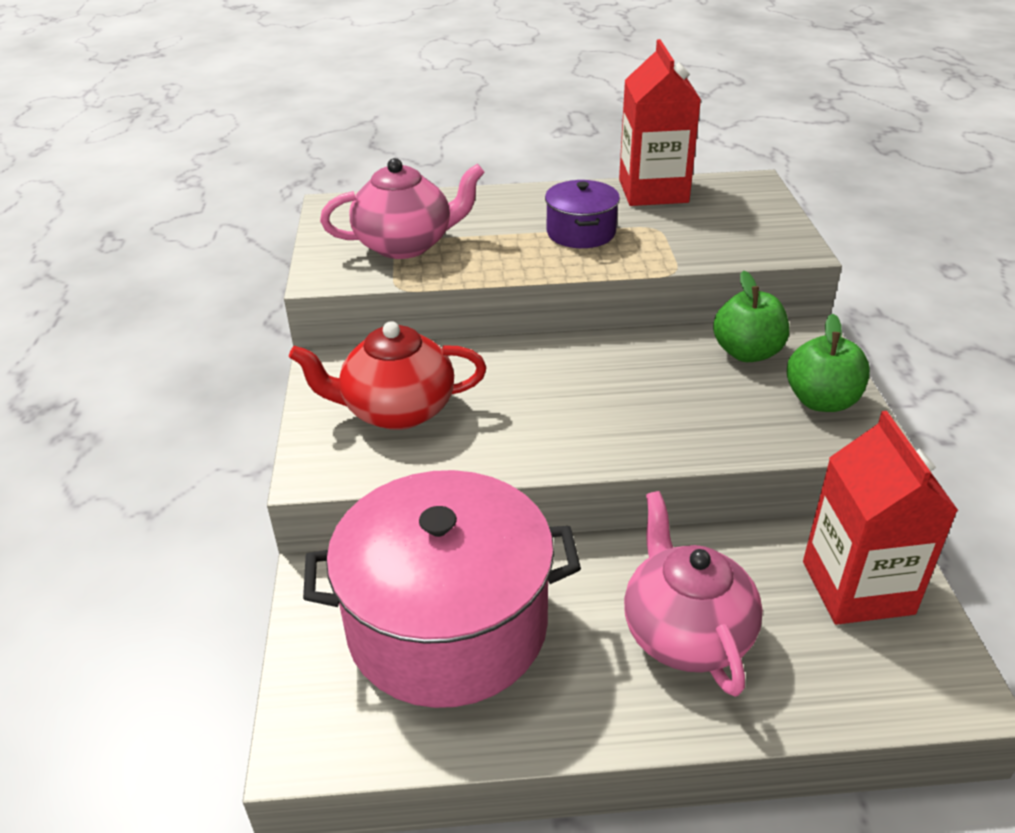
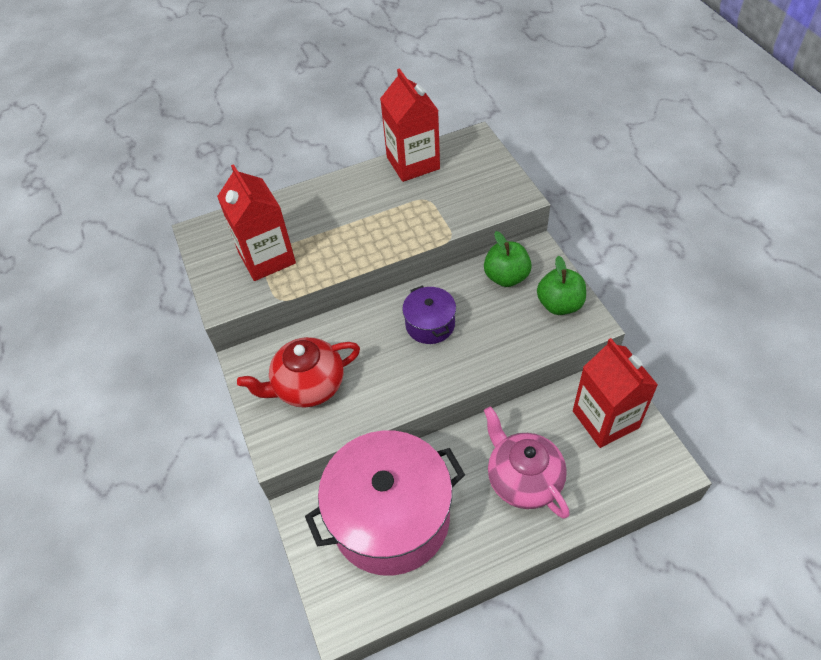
camera: 15 degrees left, 15 degrees up
(406, 245) = (267, 258): pink teapot -> red carton
(581, 232) = (379, 216): purple pot -> purple pot (430, 324)

